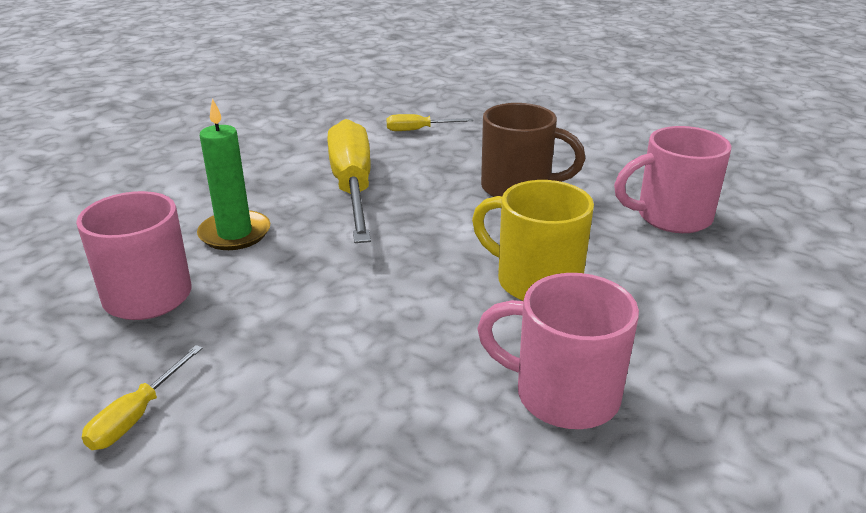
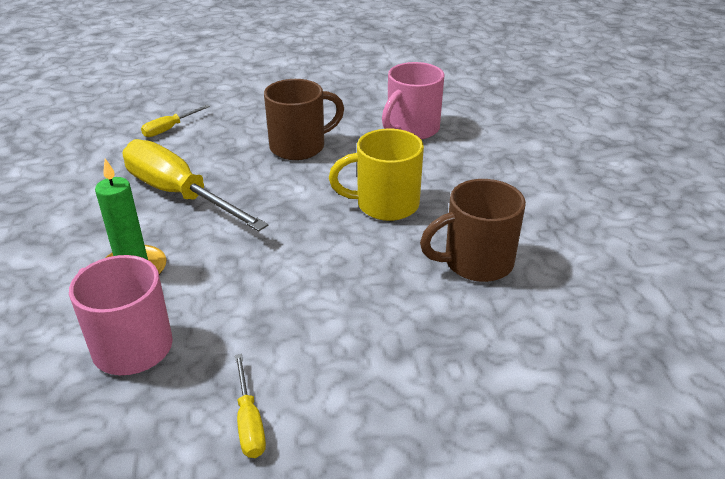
camera: 40 degrees left, 5 degrees up
(563, 395) = (476, 262): pink mug -> brown mug

